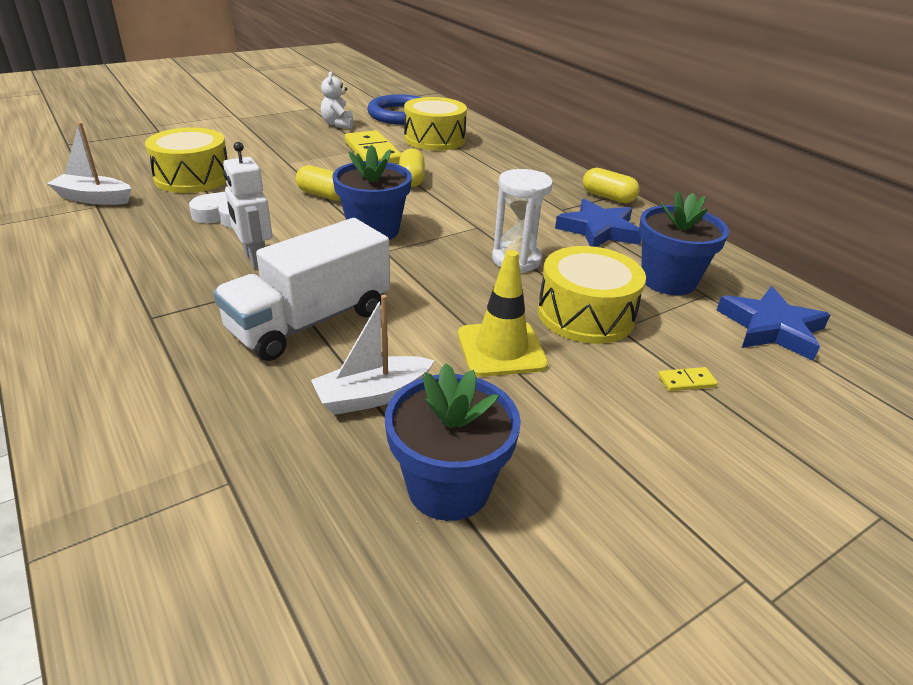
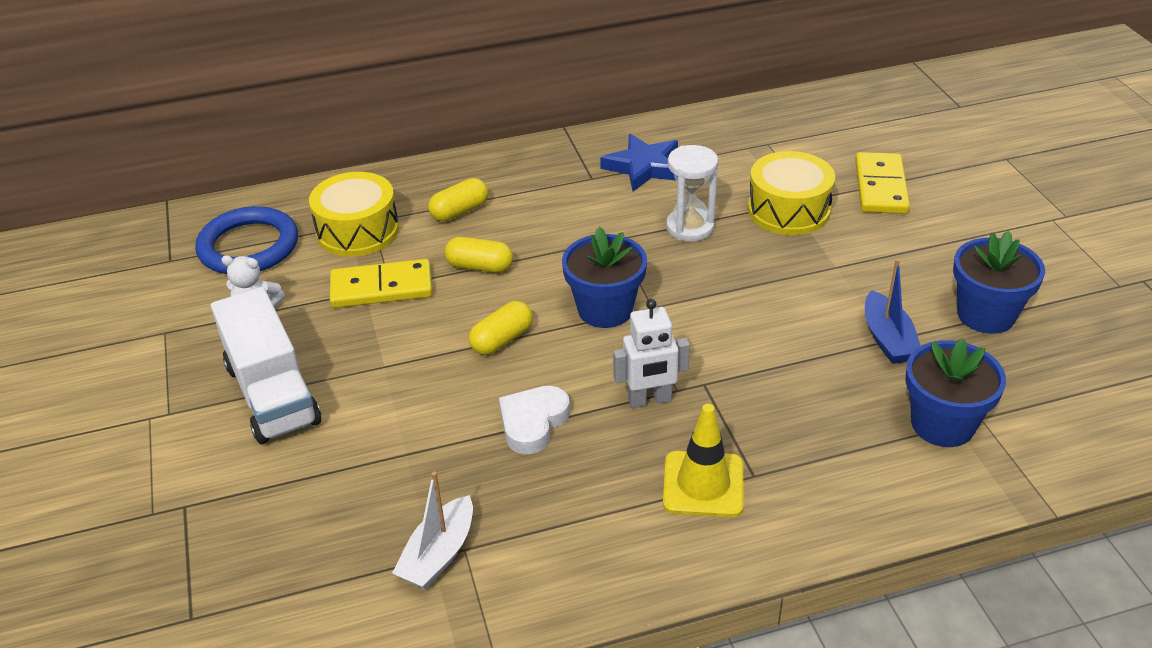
camera: 70 degrees left, 5 degrees up
(192, 178) = (401, 457): yellow drum -> none
(310, 321) = (777, 366): white truck -> white truck (272, 394)
(372, 396) = (887, 339): white boat -> blue boat
(501, 349) = (832, 263): yellow traffic cone -> yellow traffic cone (703, 484)
(608, 197) = (574, 144): yellow capsule -> yellow capsule (460, 211)
(668, 280) = (743, 155): blue flower pot -> blue flower pot (942, 424)
(686, 381) = (881, 187): yellow domino -> yellow domino, size x2.41
(771, 328) = (820, 130): blue star -> none

